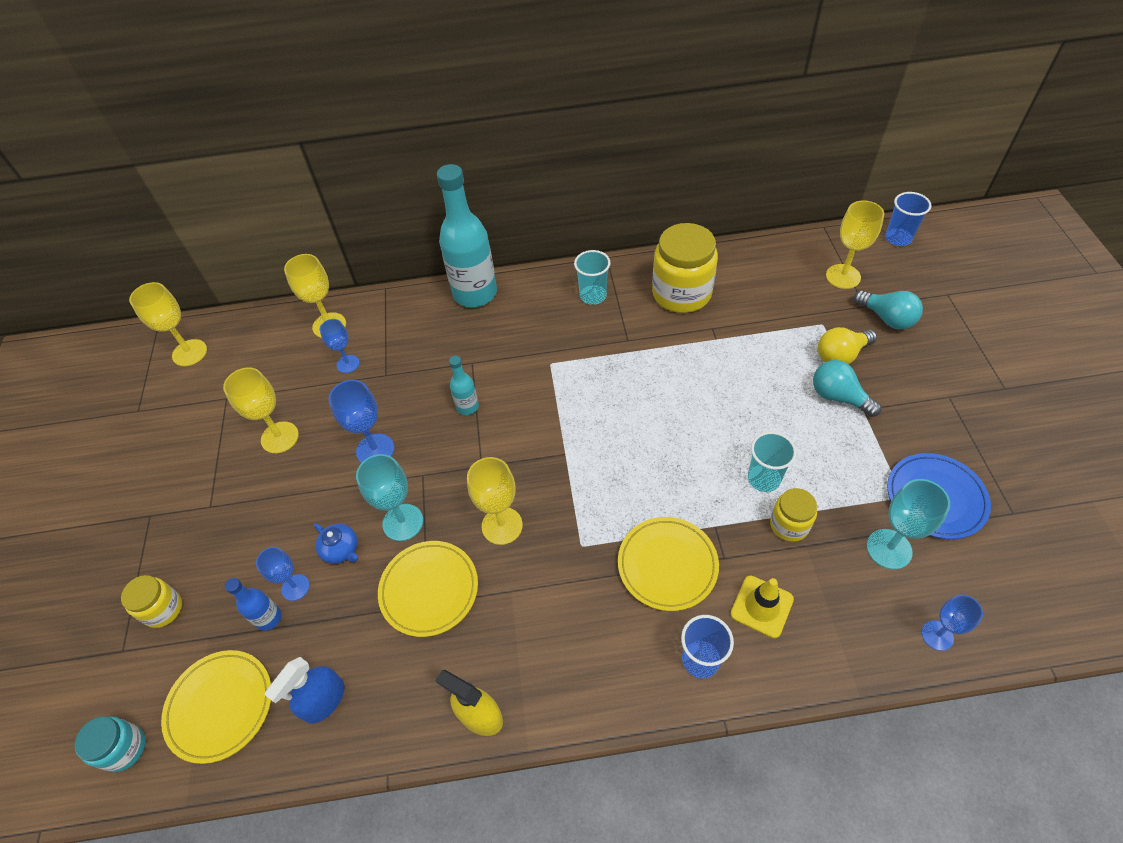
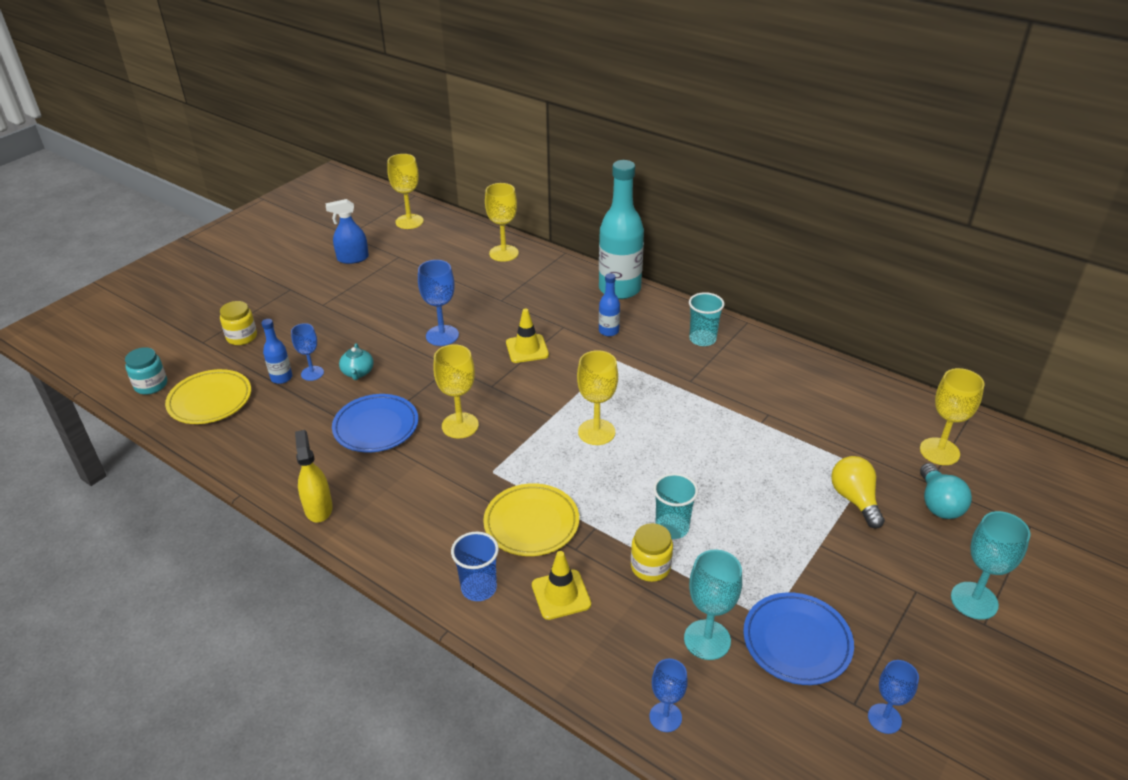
camera: 40 degrees right, 15 degrees down
(280, 437) = (400, 294): yellow goblet -> yellow goblet (596, 432)
(324, 700) = (256, 436): blue spray bottle -> blue spray bottle (353, 258)
(341, 550) = (358, 373): blue teapot -> turquoise teapot
(348, 364) = (487, 280): blue goblet -> blue goblet (884, 718)
(403, 522) = (407, 383): turquoise goblet -> turquoise goblet (974, 600)
(429, 590) = (376, 427): yellow plate -> blue plate
(467, 407) = (527, 349): turquoise bottle -> yellow traffic cone
(514, 340) = (608, 331): none -> blue bottle
(681, 293) = (775, 378): yellow jar -> none
(838, 397) = (810, 523): turquoise light bulb -> none
(841, 355) = (854, 499): yellow light bulb -> yellow light bulb turned 60 degrees clockwise
(898, 238) = (1040, 458): blue cup -> none

